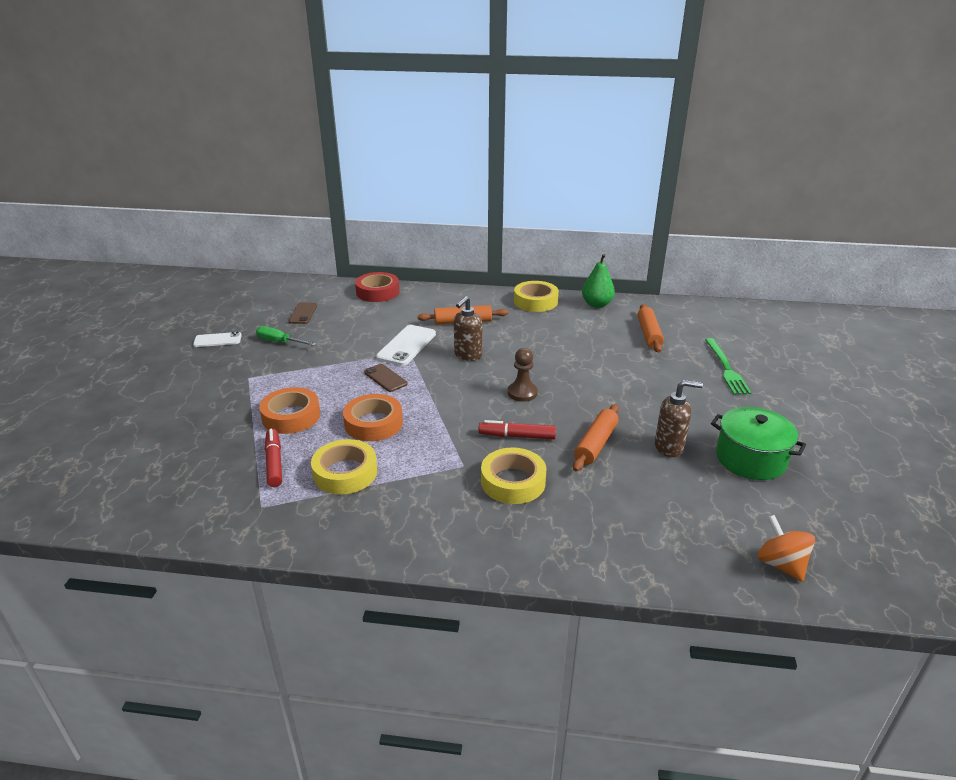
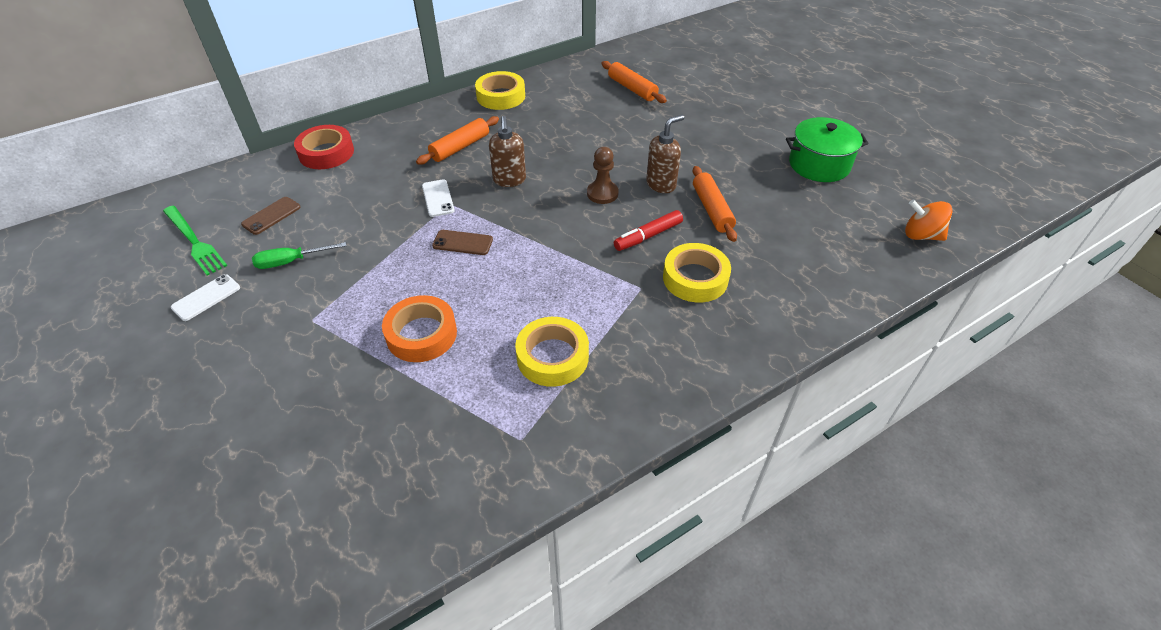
camera: 40 degrees left, 15 degrees up
(274, 462) = (471, 390): red marker -> none
(303, 313) = (271, 216): brown phone -> brown phone turned 75 degrees clockwise
(373, 423) = (513, 294): orange tape -> none
(406, 345) = (438, 198): white phone -> white phone, size x0.63
(596, 304) = (557, 77): green pear -> none
(669, 447) = (762, 184): brown soap dispenser -> brown soap dispenser (661, 184)
(726, 368) = (720, 95): green fork -> green fork (194, 241)

